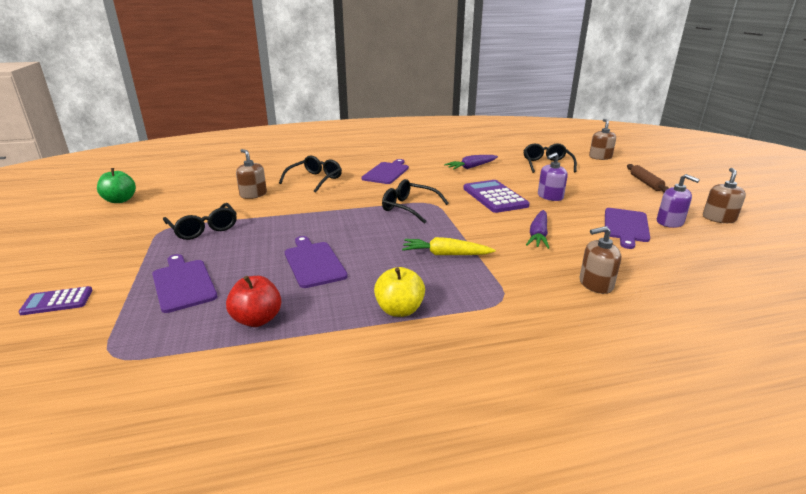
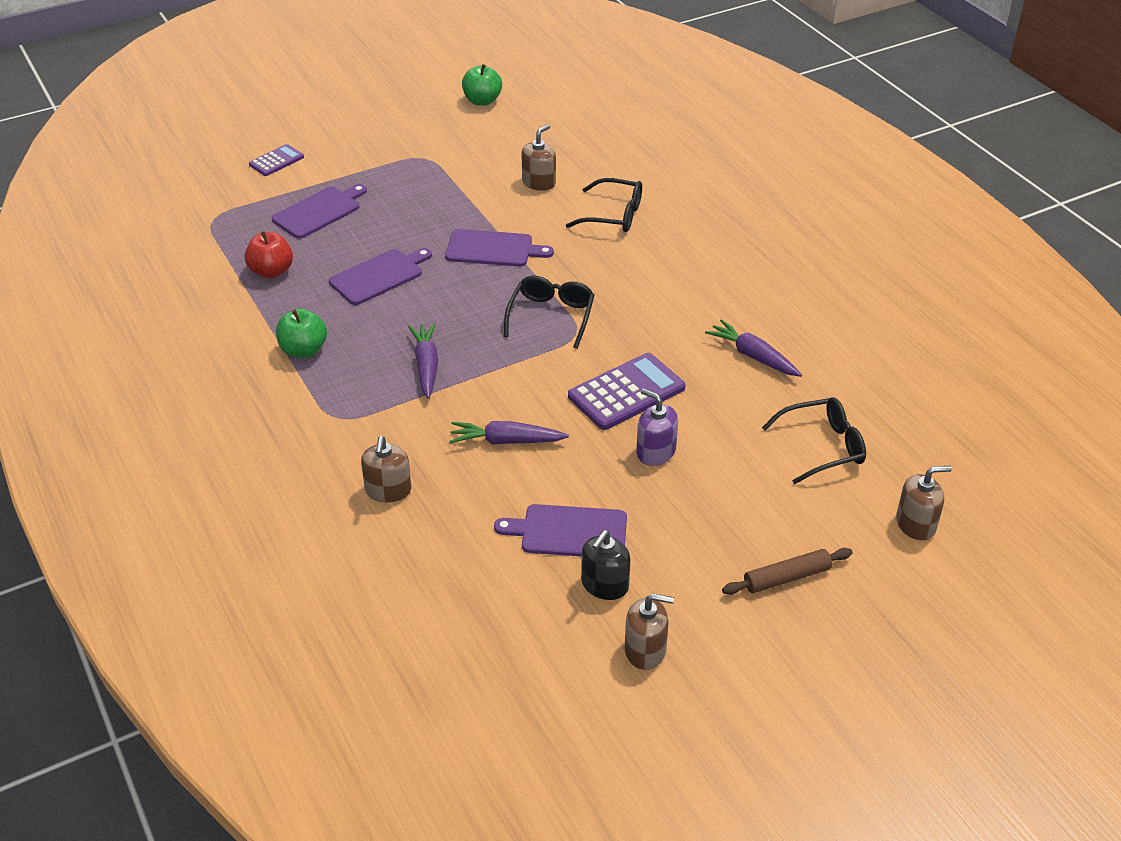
camera: 75 degrees right, 15 degrees up
(57, 301) = (276, 161): purple calculator -> purple calculator turned 75 degrees clockwise
(203, 229) = (432, 181): black glasses -> none
(386, 172) = (678, 272): purple cutting board -> purple cutting board (493, 249)
(399, 310) = (303, 350): yellow apple -> green apple
(445, 254) = (426, 366): yellow carrot -> purple carrot
(595, 284) = (388, 490): brown soap dispenser -> brown soap dispenser turned 150 degrees counterclockwise
(670, 222) = (604, 585): purple soap dispenser -> black soap dispenser

